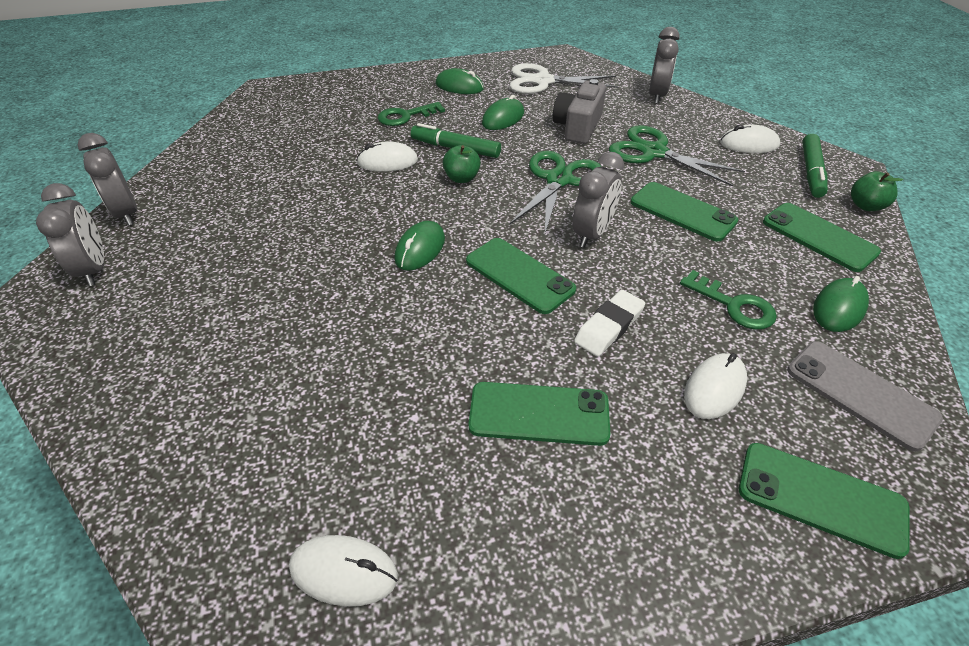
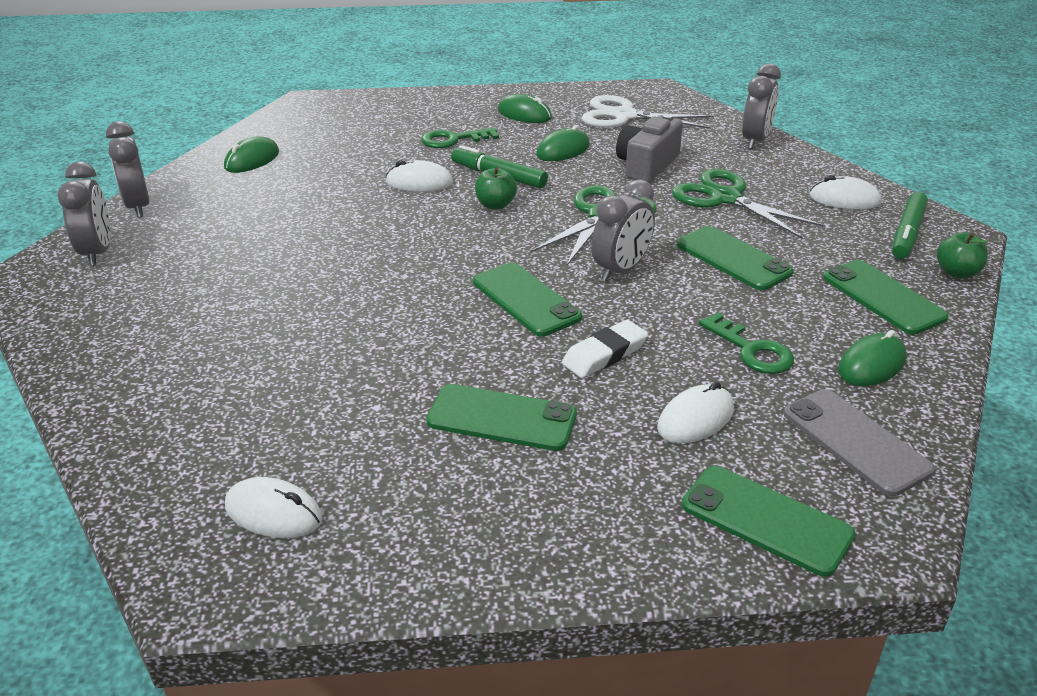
camera: 10 degrees right, 10 degrees down
(420, 249) = (428, 266): green mouse -> green mouse (252, 160)

